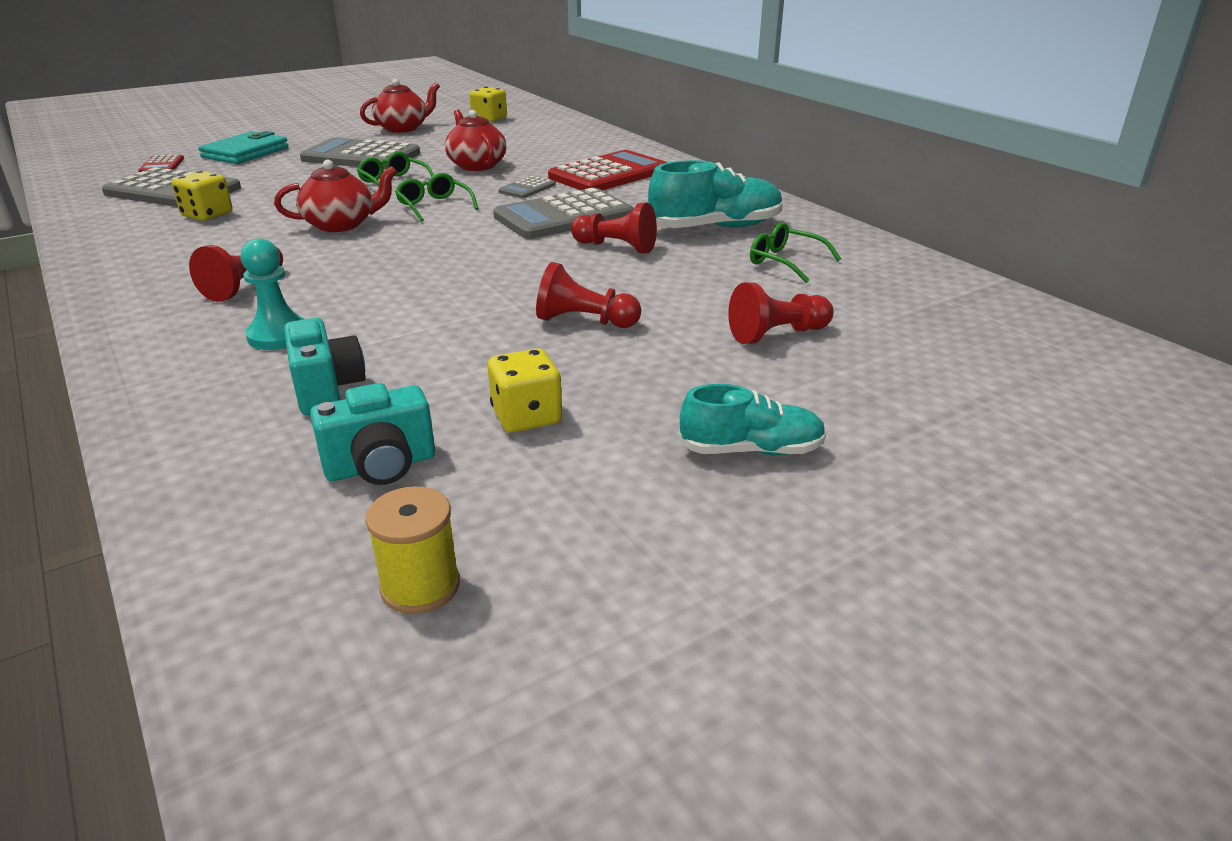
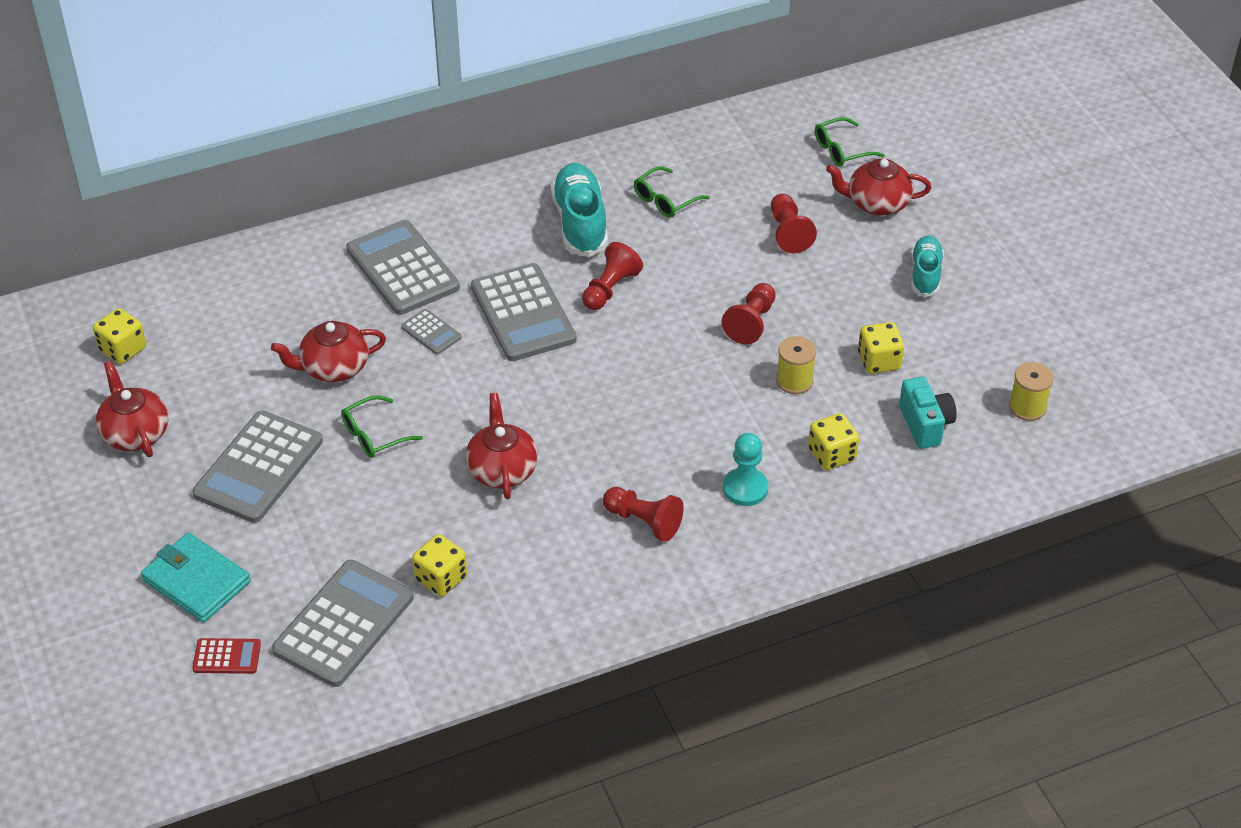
camera: 80 degrees left, 15 degrees up
(327, 389) = (832, 455): turquoise camera -> yellow dice
(434, 206) = (465, 403): green glasses -> green glasses (841, 150)
(476, 355) = (794, 381): none -> yellow spool
(609, 174) = (402, 269): red calculator -> grey calculator
(897, 397) = (877, 203): none -> red teapot

